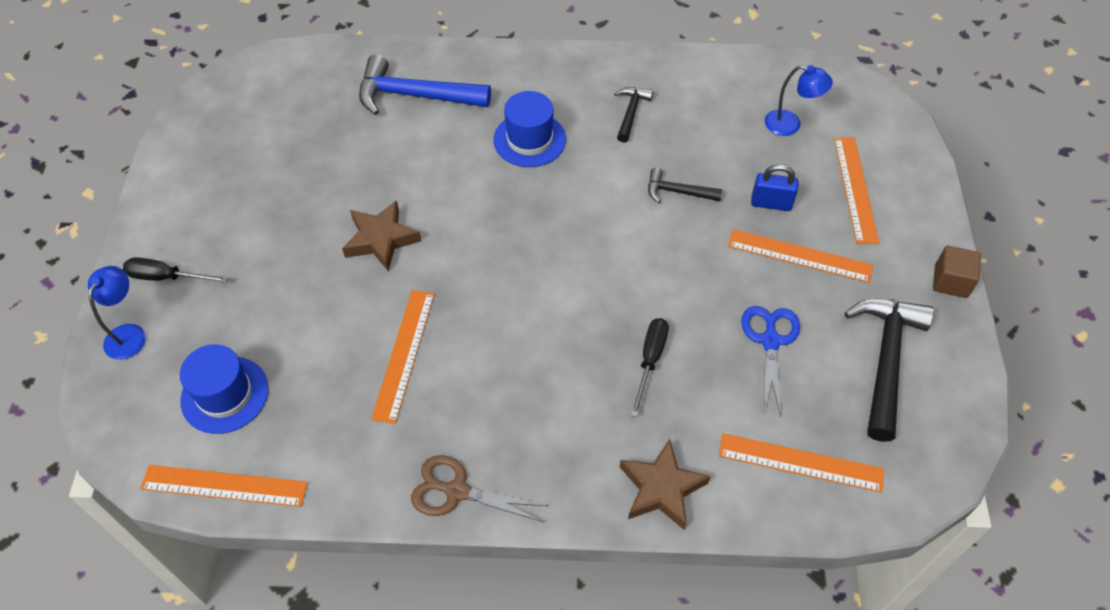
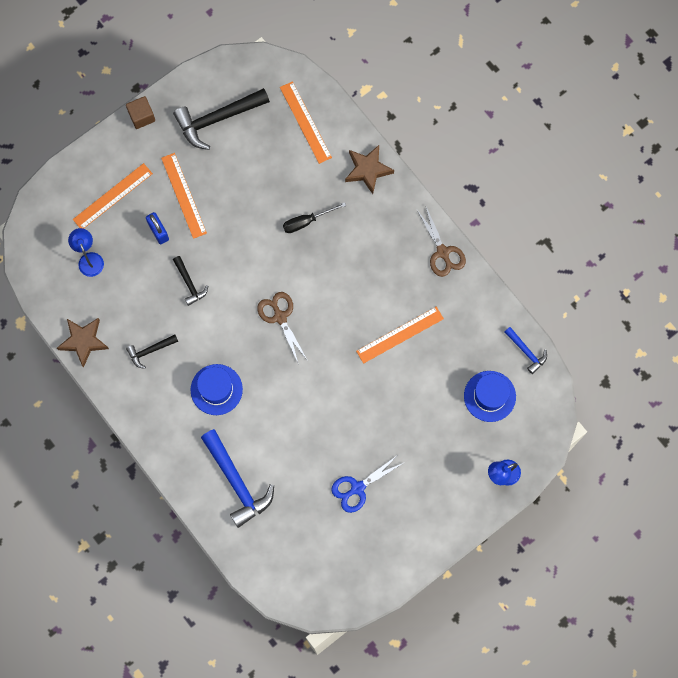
camera: 130 degrees left, 20 degrees up
(166, 277) = (460, 492): black screwdriver -> none
(224, 485) = (526, 352): orange ruler -> blue hammer
(381, 239) = (347, 407): brown star -> brown star (83, 341)
(552, 248) = (280, 317): none -> brown scissors
(770, 341) = (249, 176): blue scissors -> blue scissors (357, 488)

